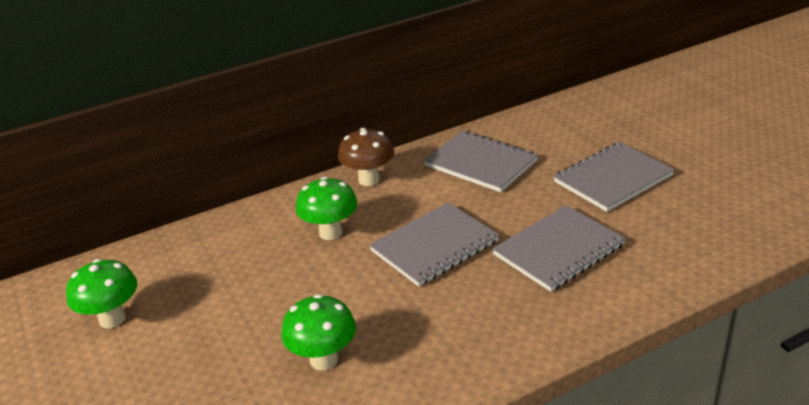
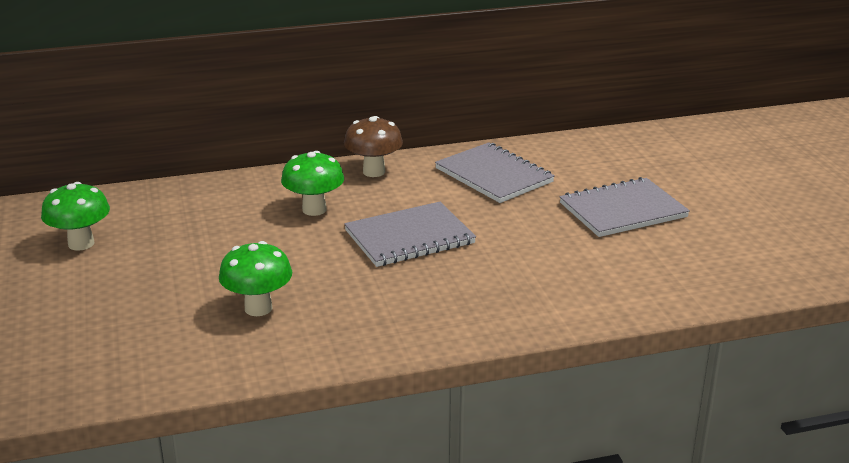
camera: 10 degrees right, 5 degrees down
(559, 250) = (531, 261): grey notebook -> none

